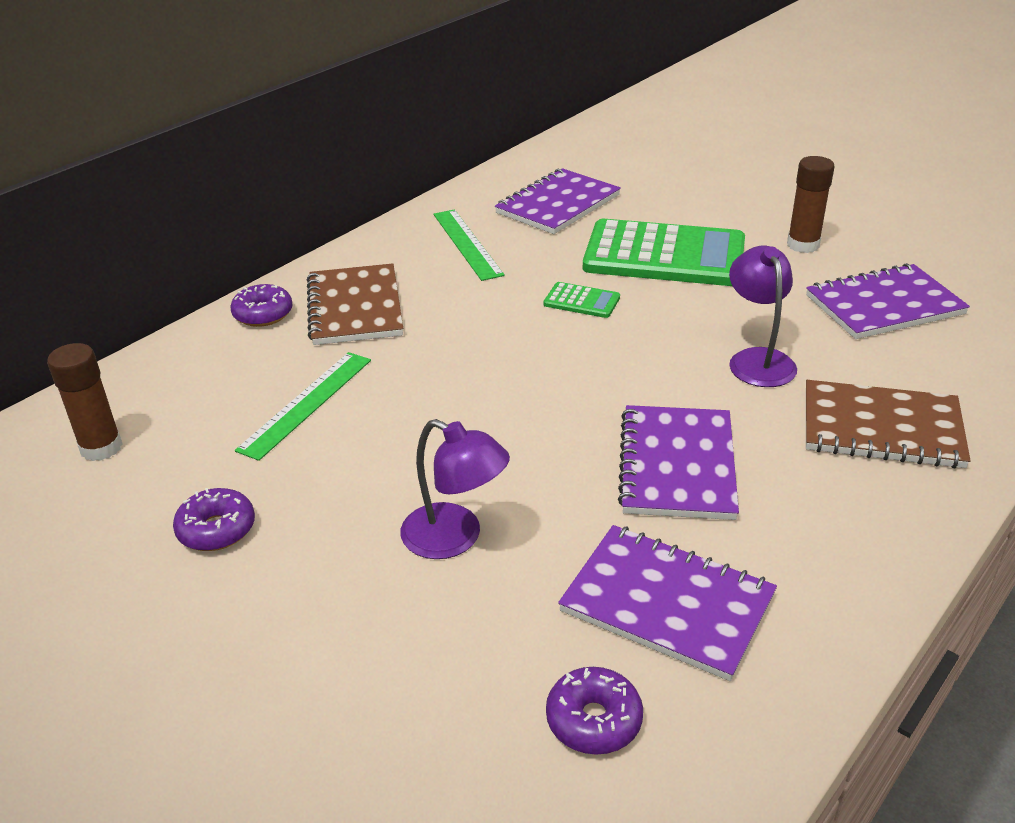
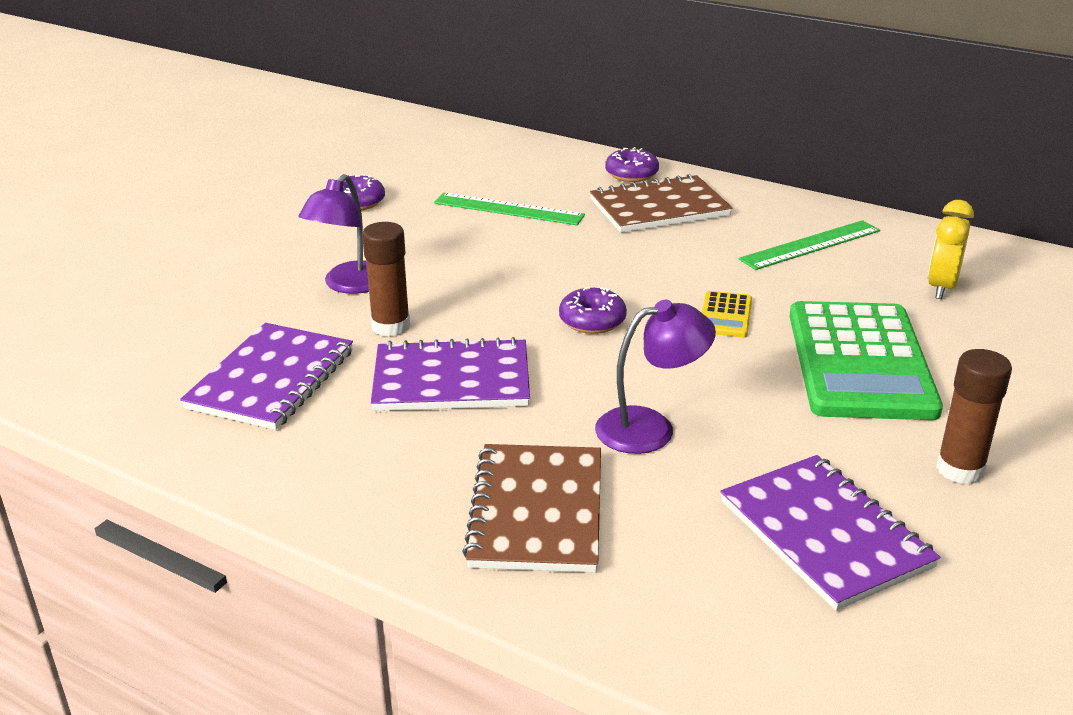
camera: 80 degrees right, 5 degrees down
(101, 448) = (441, 152): brown glue stick -> brown glue stick (390, 326)
(558, 204) = (941, 287): purple notebook -> yellow clock
(581, 301) = (725, 315): green calculator -> yellow calculator
(593, 720) = (161, 353): purple donut -> purple donut (592, 321)

